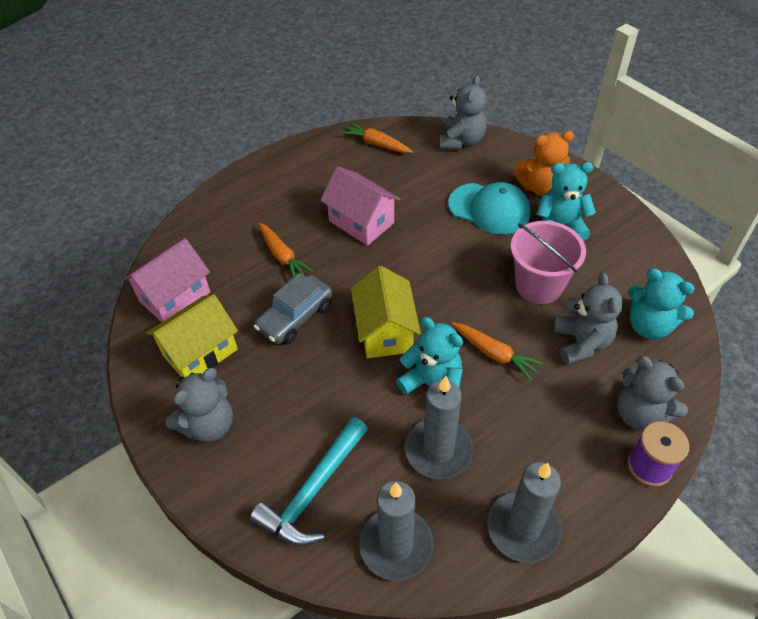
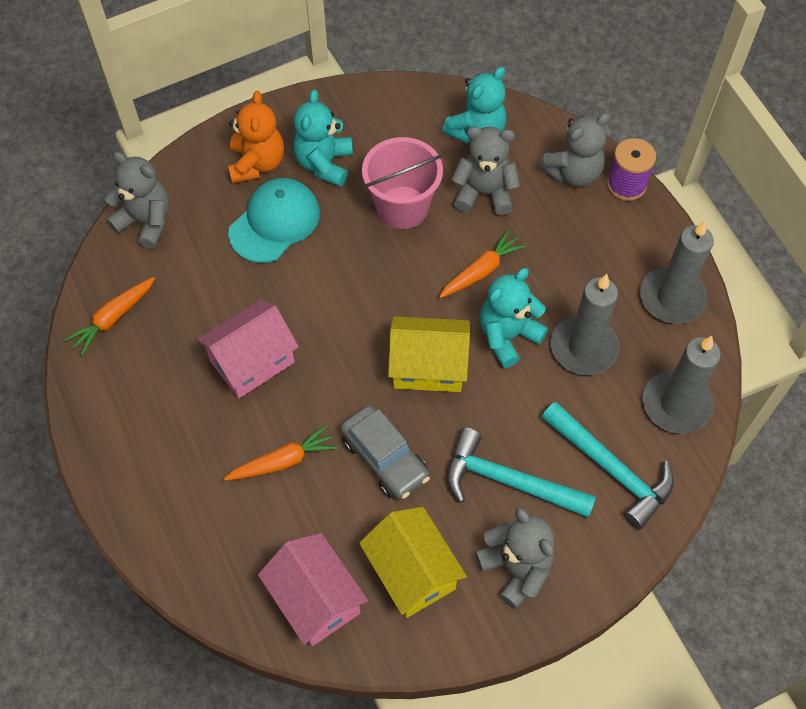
camera: 80 degrees left, 10 degrees up
(288, 407) = (508, 481): none -> turquoise hammer

